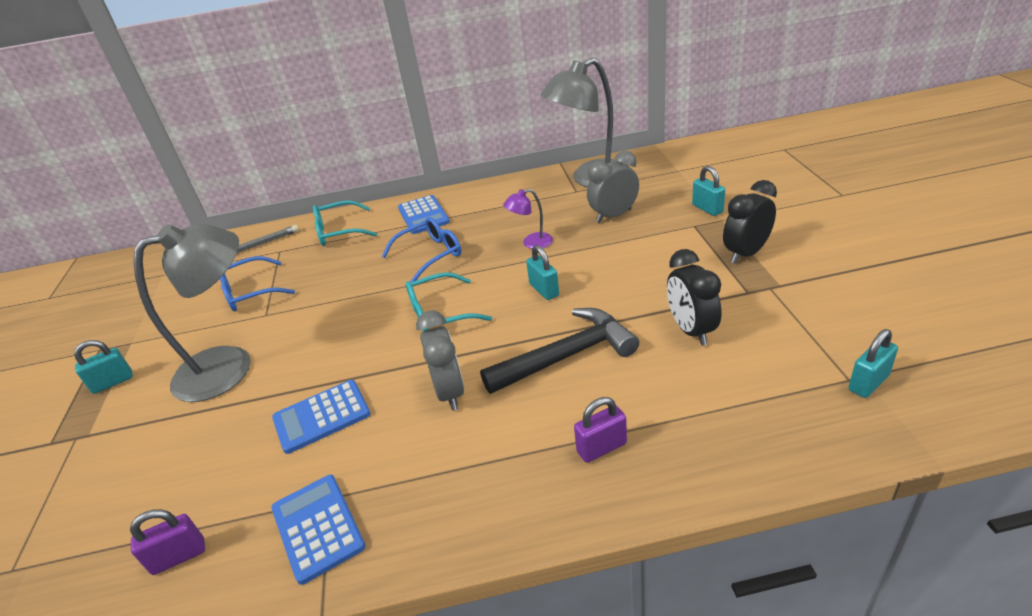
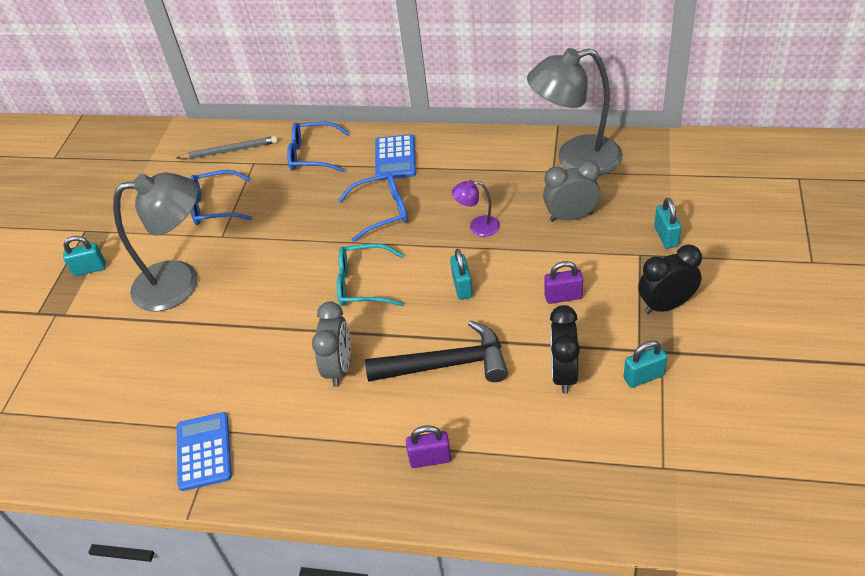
camera: 20 degrees right, 10 degrees up
(179, 556) = (108, 441): purple padlock -> purple padlock (563, 297)
(322, 417) = (235, 357): blue calculator -> none
(339, 232) = (312, 155): turquoise glasses -> blue glasses
(868, 383) = (676, 476): turquoise padlock -> turquoise padlock (643, 377)

